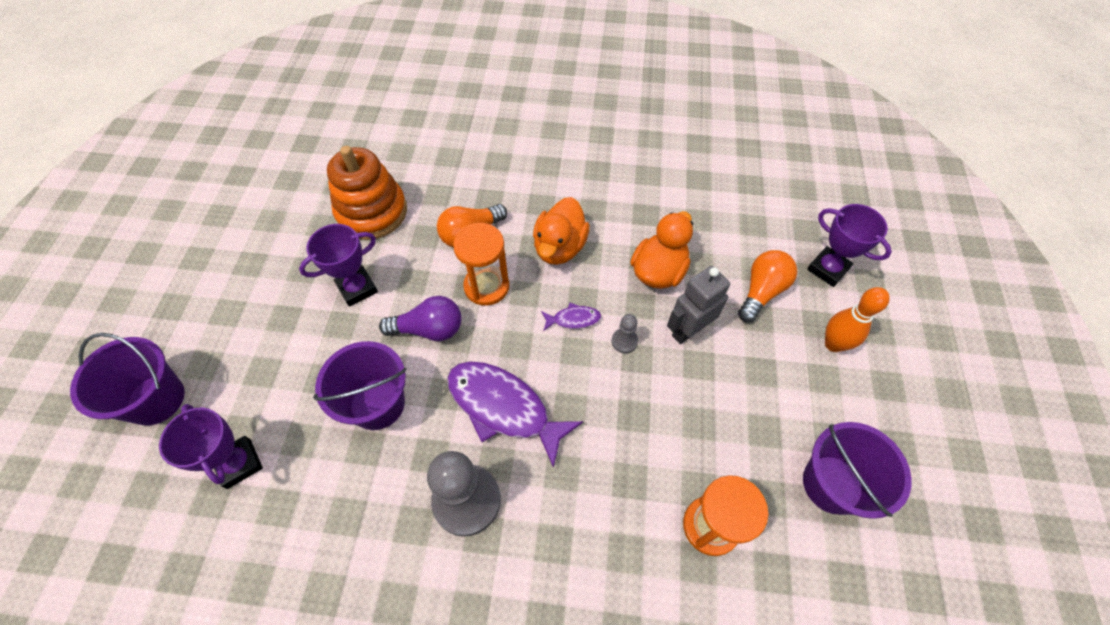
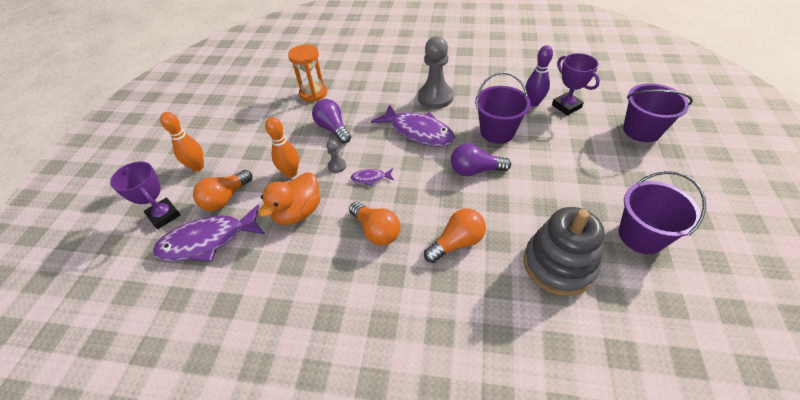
camera: 175 degrees left, 10 degrees down
(292, 475) = (533, 103): none -> purple bowling pin
(357, 288) = (541, 196): purple trophy -> none
(372, 212) = (558, 264): orange stacking toy -> grey stacking toy
(486, 286) = (437, 199): orange hourglass -> none
(559, 247) = (376, 231): orange duck -> orange light bulb
(647, 420) = (333, 129): none -> purple light bulb
(688, 330) = (291, 173): grey robot -> orange bowling pin
(752, 238) = (208, 241): none -> purple fish
(832, 484) = (244, 108): purple bucket -> purple bucket (641, 236)

